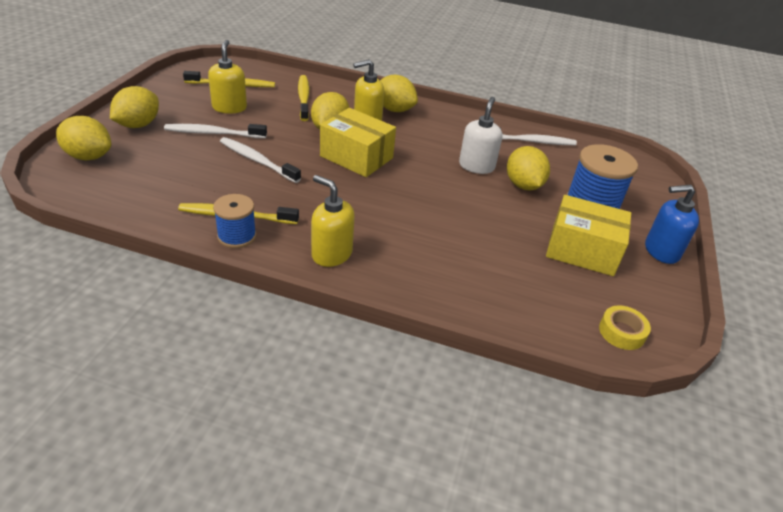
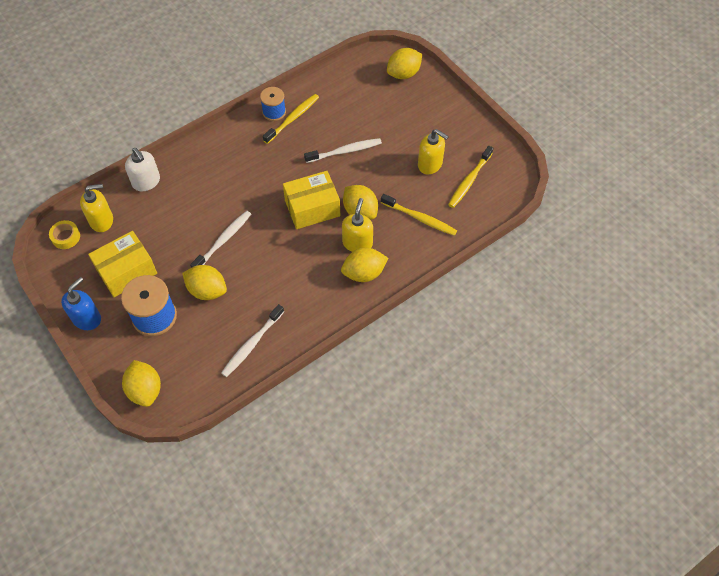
camera: 130 degrees right, 20 degrees up
(138, 125) = (432, 106): yellow lemon -> yellow lemon (145, 390)
(213, 133) = (396, 141): white toothbrush -> white toothbrush (223, 240)
(331, 254) = (227, 145): yellow soap dispenser -> yellow soap dispenser (102, 220)
(476, 166) = (249, 277): white soap dispenser -> white soap dispenser (146, 182)

